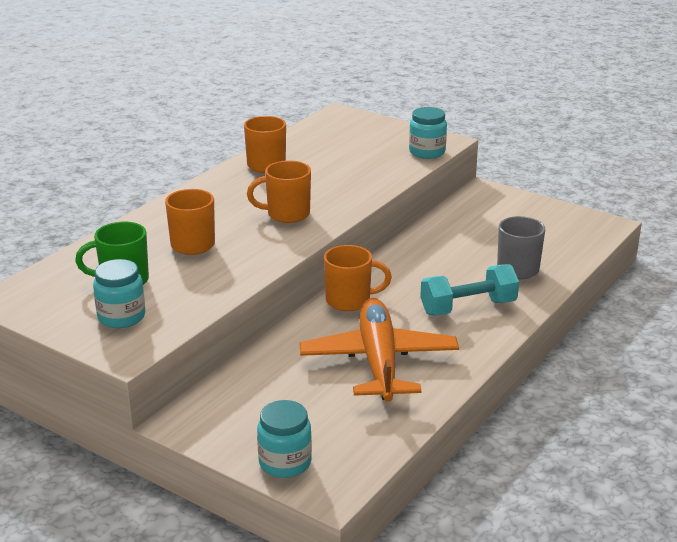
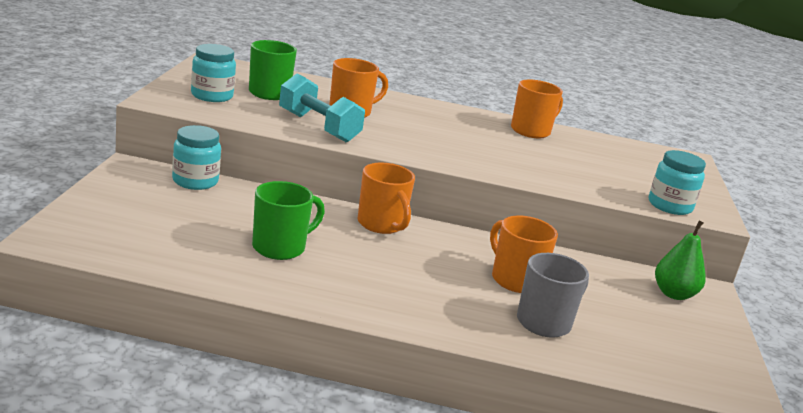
camera: 60 degrees right, 5 degrees down
(285, 463) = (87, 215): turquoise jar -> turquoise jar (195, 181)
(287, 214) = (445, 144): orange mug -> orange mug (515, 279)
(378, 361) = (280, 247): orange plane -> green mug
(468, 307) = (427, 293): turquoise dumbbell -> turquoise dumbbell (318, 127)
(488, 205) = (673, 294): none -> green pear

